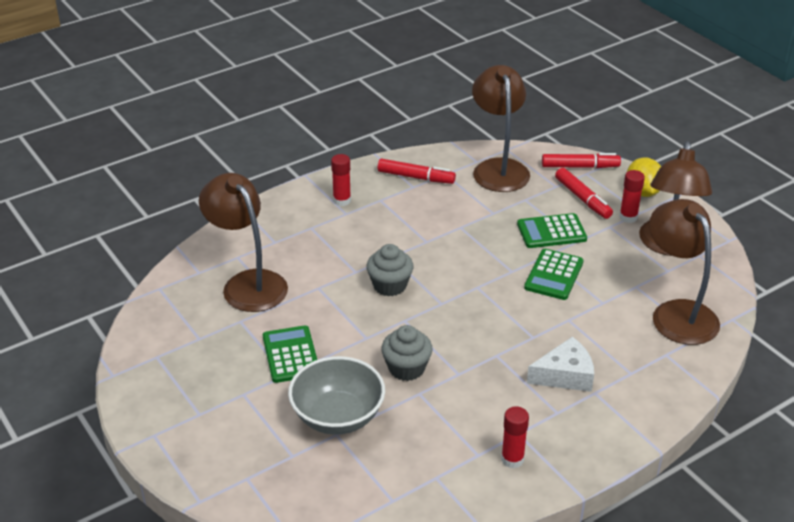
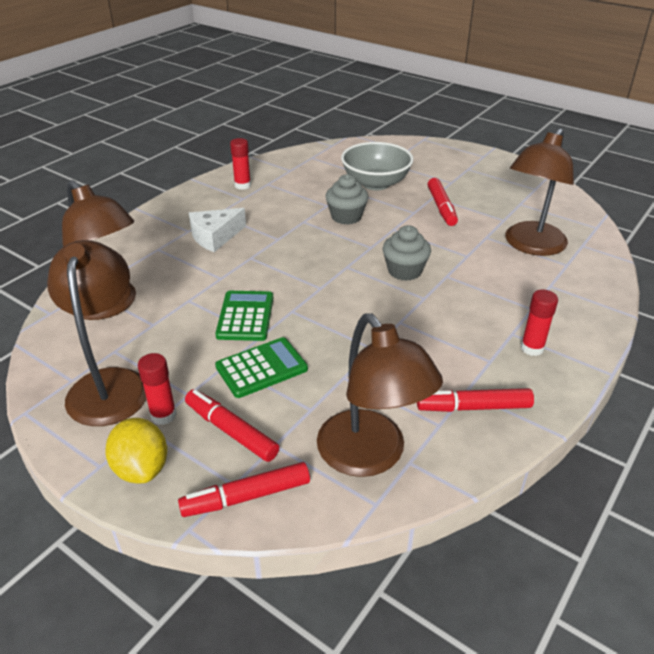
camera: 160 degrees right, 0 degrees up
(248, 283) = (530, 246): brown lamp -> brown lamp turned 90 degrees clockwise
(290, 355) = (441, 207): green calculator -> red marker

